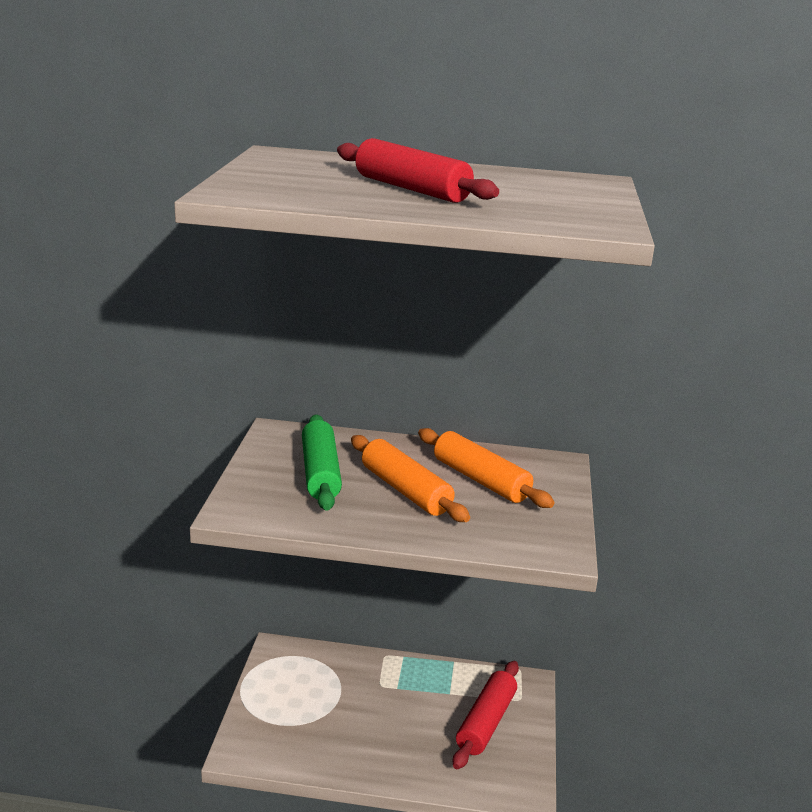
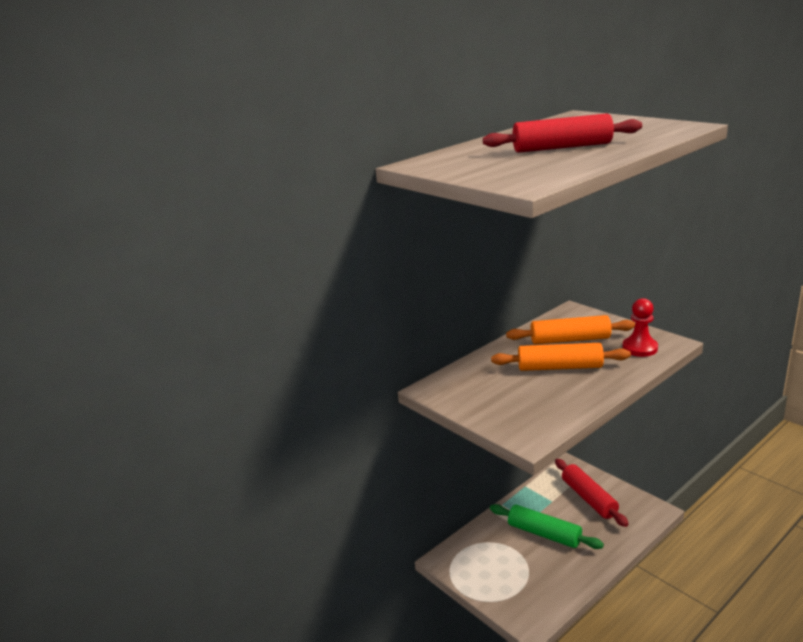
camera: 45 degrees left, 0 degrees up
(320, 473) = (508, 390): green rolling pin -> green rolling pin (544, 534)
(518, 531) = (639, 348): none -> red pawn

